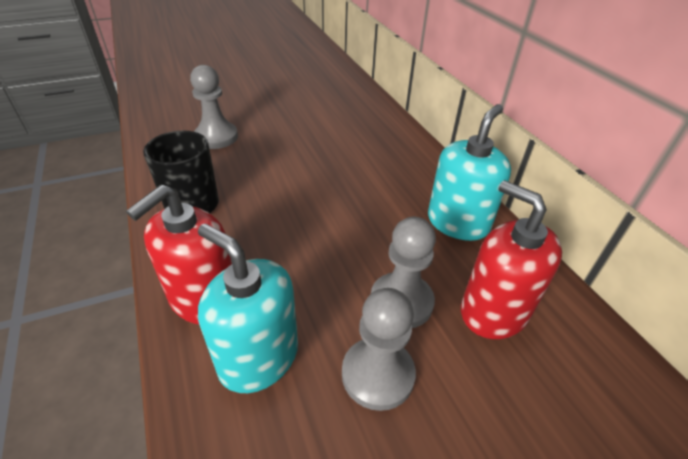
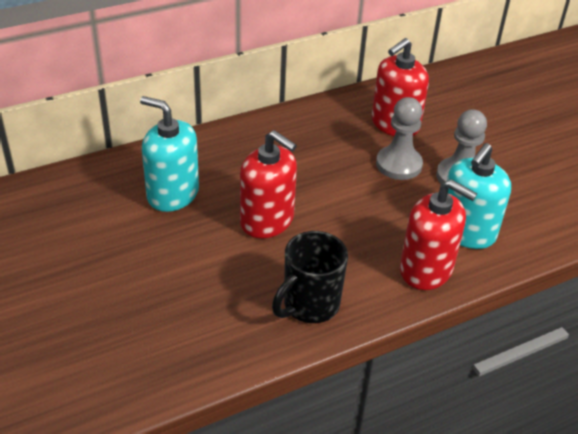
camera: 95 degrees left, 0 degrees up
(216, 137) = (173, 311): grey pawn -> none
(308, 185) = (267, 220): none -> red soap dispenser
(458, 223) = (306, 130): turquoise soap dispenser -> turquoise soap dispenser (172, 194)

